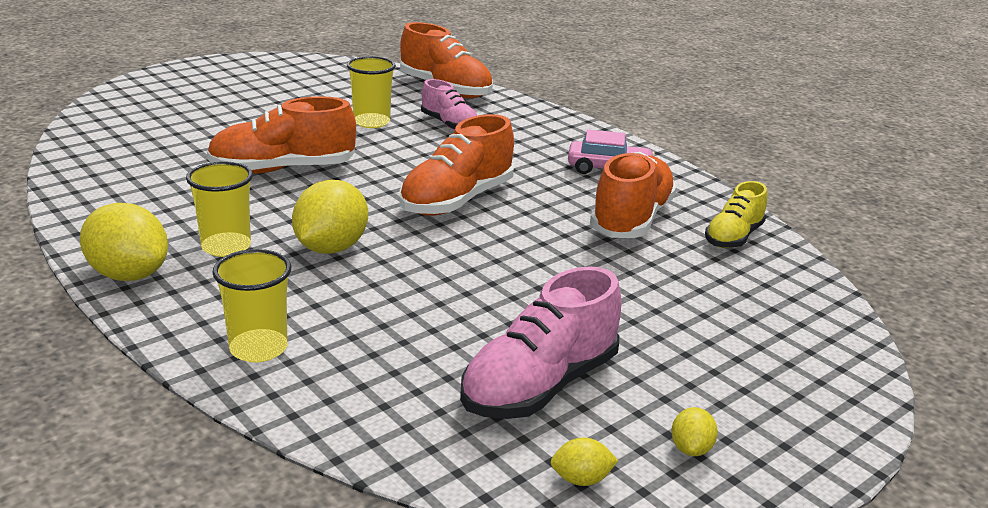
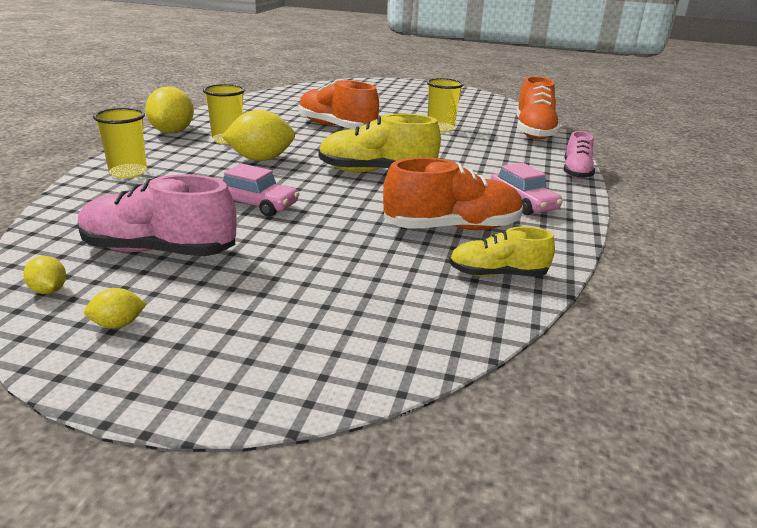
camera: 55 degrees right, 0 degrees up
(449, 125) = (482, 145): pink shoe -> pink shoe (576, 172)
(457, 200) = (377, 172): orange shoe -> yellow shoe
(472, 293) = (256, 205): none -> pink car

